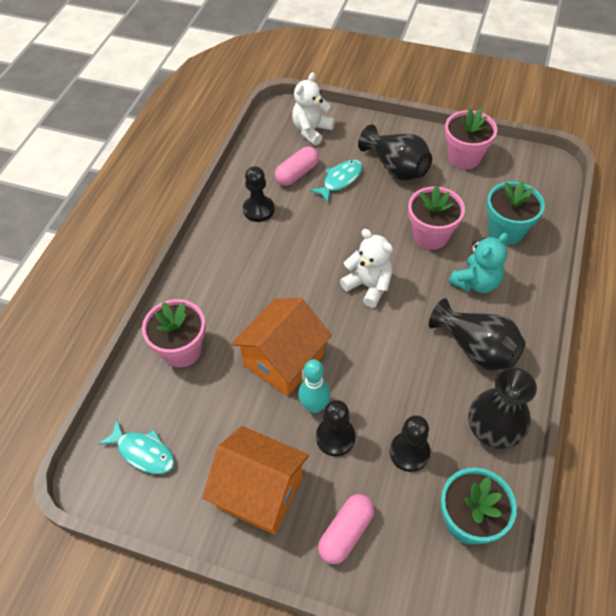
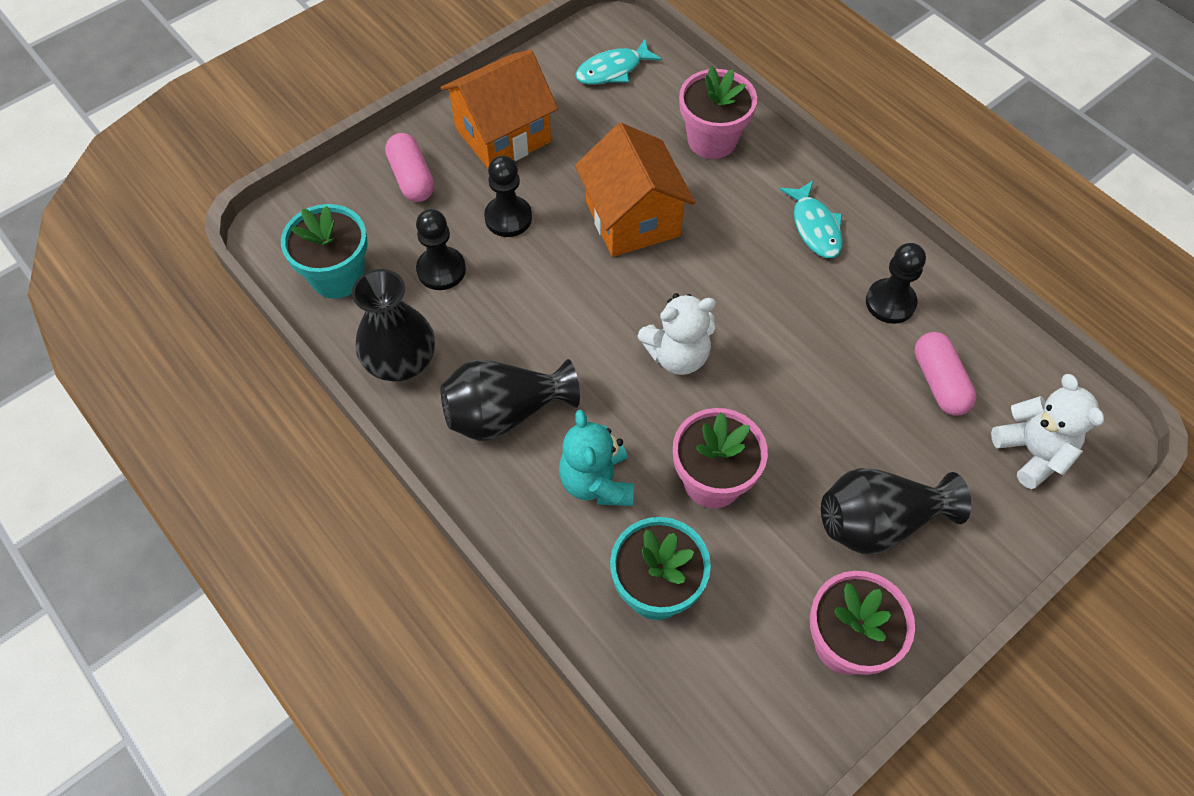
camera: 120 degrees right, 5 degrees up
(314, 406) = (557, 218): turquoise bowling pin -> none
(340, 180) = (893, 430): turquoise fish -> turquoise fish (815, 227)

